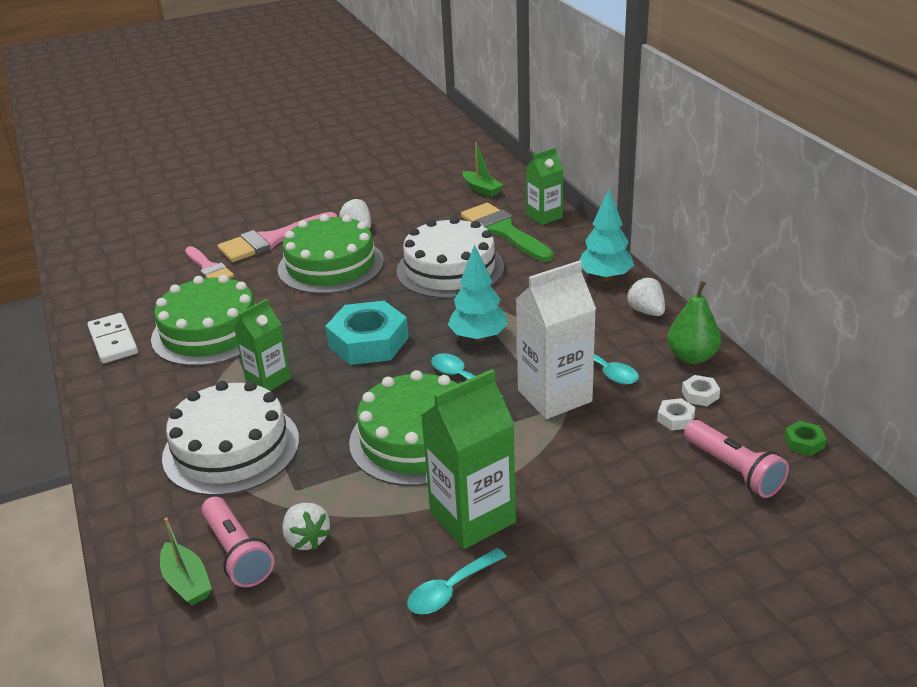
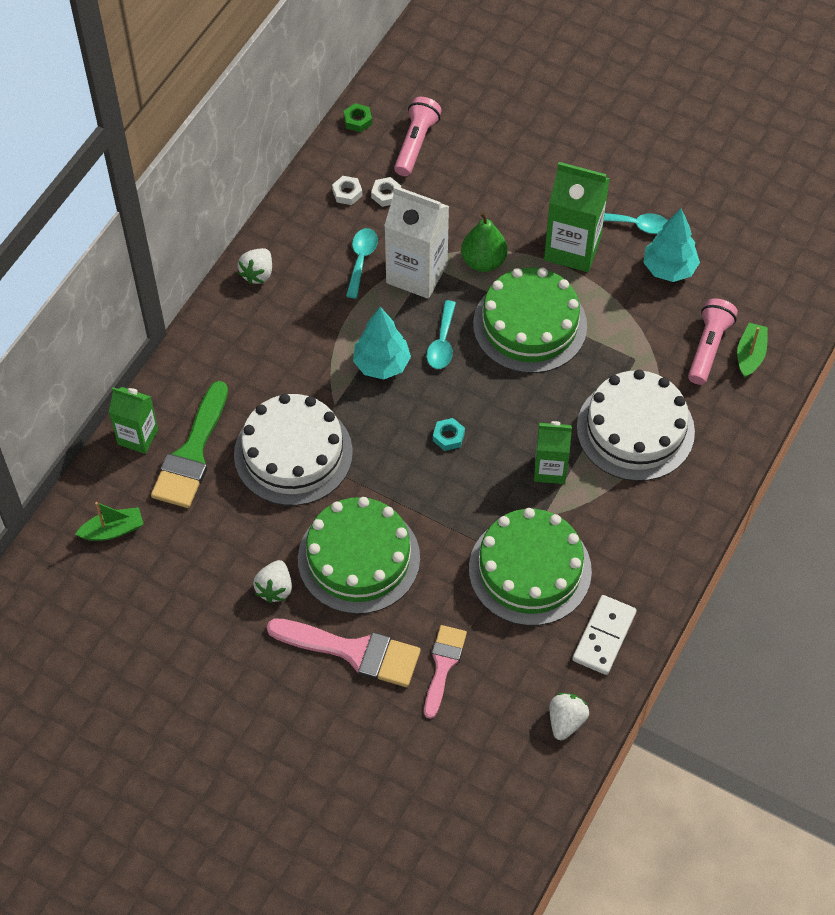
camera: 130 degrees left, 25 degrees up
(307, 539) = (665, 320): white strawberry -> white strawberry (566, 721)
(368, 342) = (448, 437): turquoise nut -> turquoise nut, size x0.42
(481, 189) = (113, 530): green boat -> green boat turned 60 degrees clockwise
(605, 277) = (223, 328): turquoise tree -> turquoise tree (669, 269)
(692, 357) = (302, 217): green pear -> green pear (483, 261)

